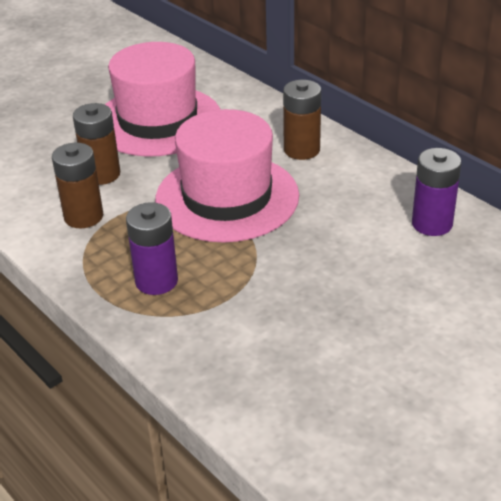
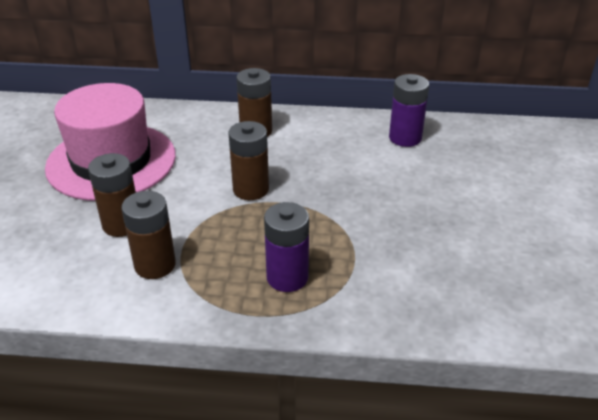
camera: 45 degrees left, 0 degrees up
(227, 197) = (251, 189): pink hat -> brown battery

